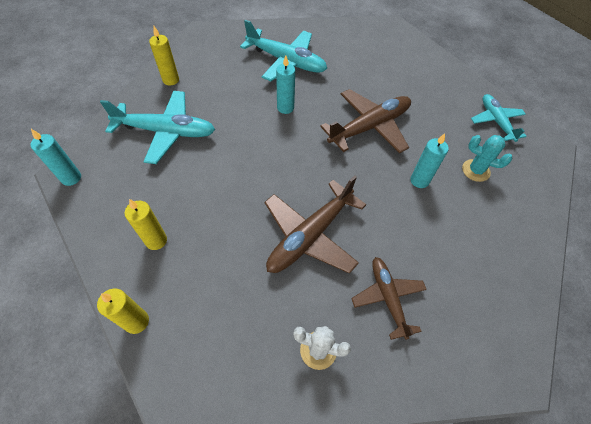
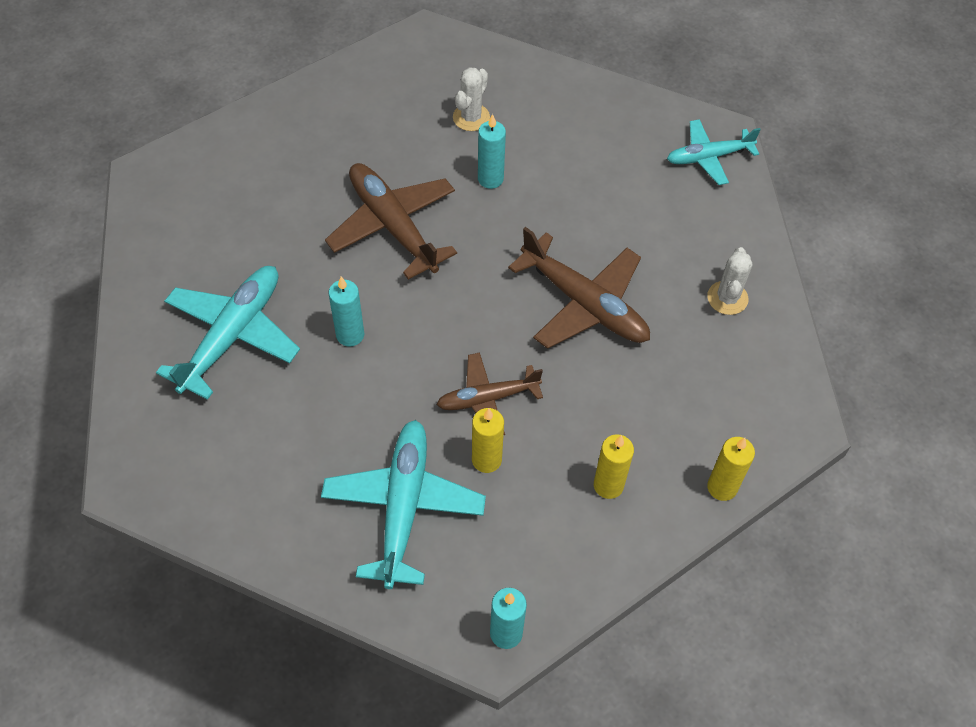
camera: 90 degrees left, 0 degrees up
(171, 80) = (273, 520): yellow candle -> yellow candle (486, 460)
(388, 298) = (659, 229): brown plane -> brown plane (488, 398)
(475, 170) = (471, 117): turquoise cactus -> white cactus
(496, 121) = (382, 79): turquoise plane -> turquoise plane (709, 157)

